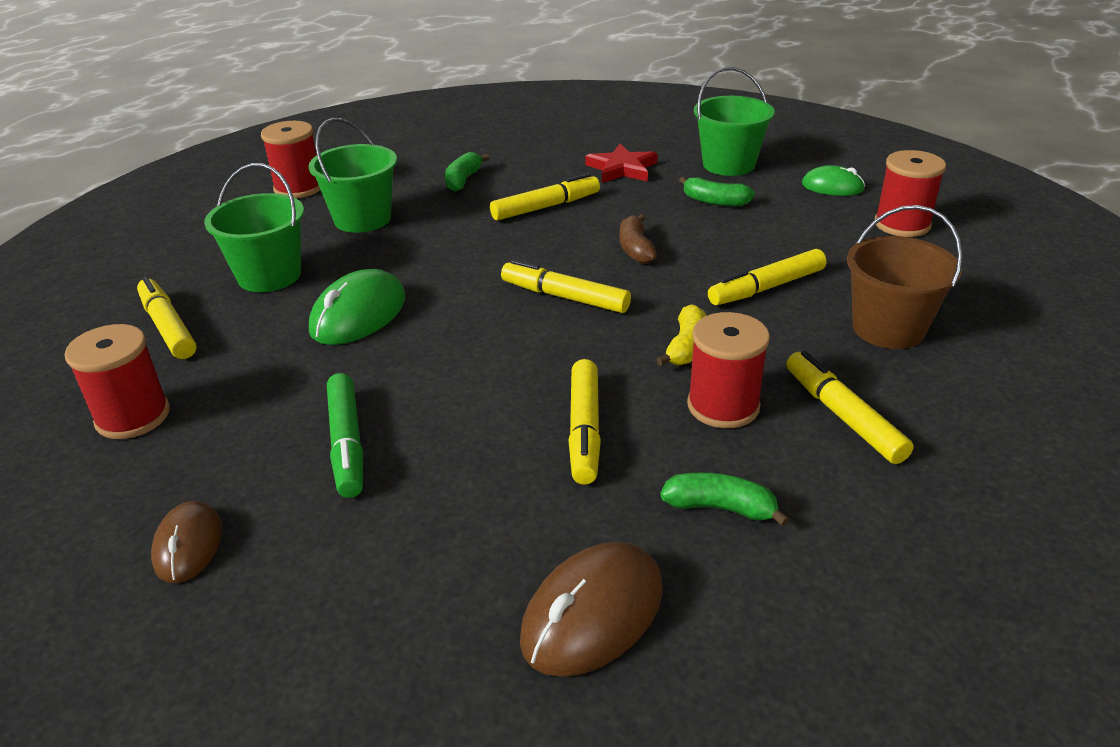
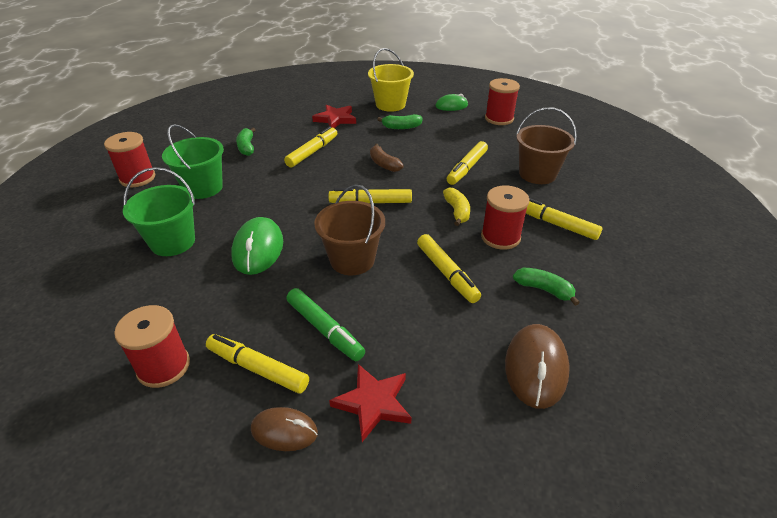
camera: 30 degrees left, 5 degrees up
(168, 327) = (130, 298): yellow marker -> yellow marker (257, 368)
(188, 545) = (284, 431): brown mouse -> brown mouse turned 45 degrees counterclockwise
(320, 560) = (373, 403): none -> red star
(466, 367) = (352, 260): none -> brown bucket
(720, 508) = (544, 289): green banana -> green banana turned 45 degrees clockwise
(728, 164) = (390, 104): green bucket -> yellow bucket

